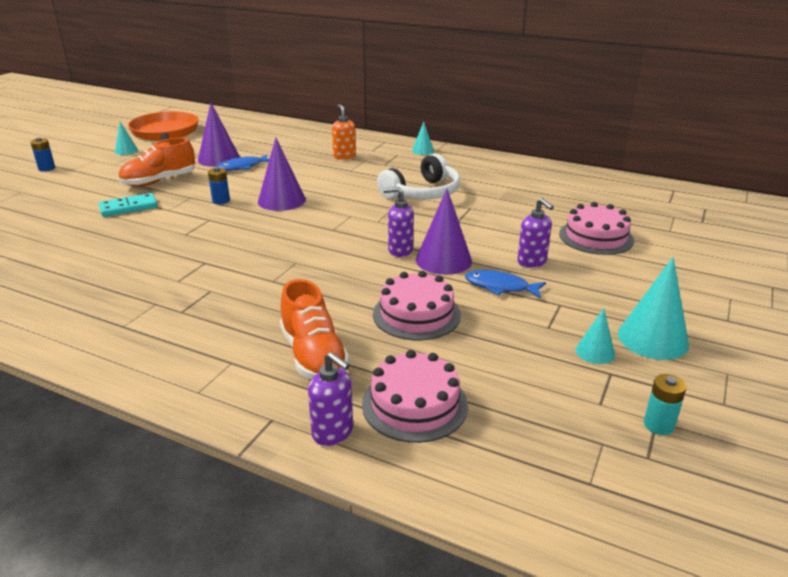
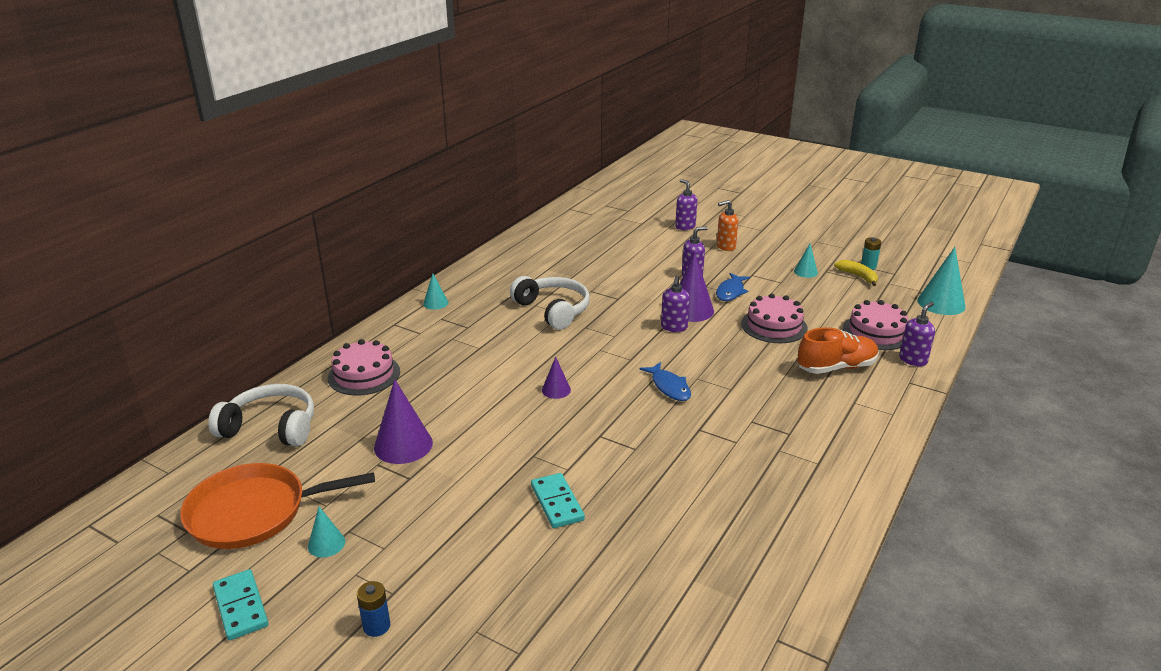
camera: 85 degrees left, 0 degrees up
(87, 140) = (241, 607): none -> turquoise domino
(159, 181) = (472, 489): orange shoe -> none
(221, 201) = (549, 431): blue battery -> none
(243, 167) = (442, 422): blue fish -> blue fish (669, 387)
(249, 126) = (271, 427): none -> white headphones
(281, 200) = (556, 390): purple cone -> purple cone, size x0.55
(344, 156) = (434, 351): orange soap dispenser -> orange soap dispenser (725, 247)
(596, 237) = (651, 249): pink cake -> pink cake (364, 374)
(608, 407) = (858, 276): none -> yellow banana
(652, 339) = (787, 253): turquoise cone -> turquoise cone (941, 303)
(684, 258) = (685, 226): none -> purple soap dispenser

